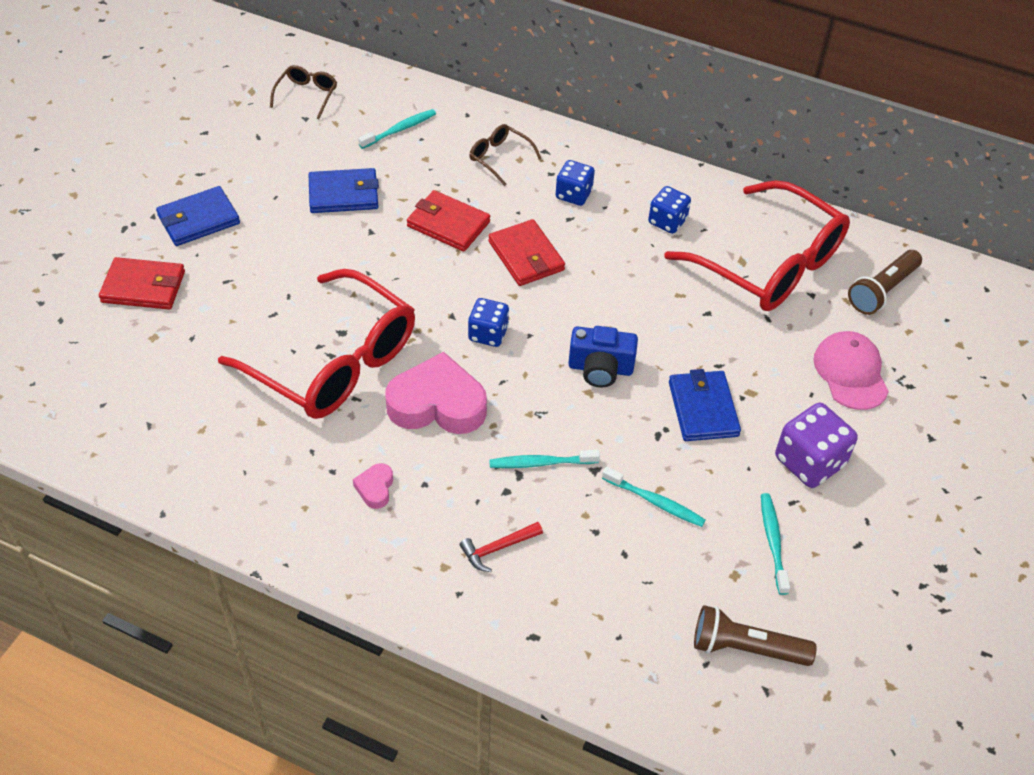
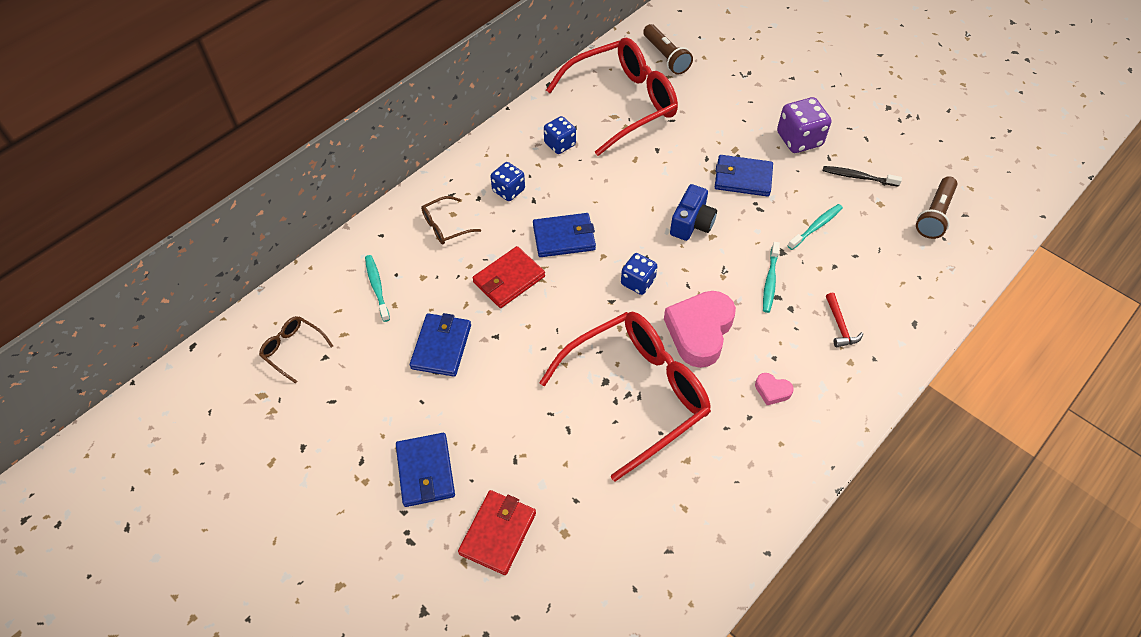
camera: 70 degrees left, 5 degrees up
(526, 256) = (564, 237): red wallet -> blue wallet
(773, 541) = (858, 177): turquoise toothbrush -> black toothbrush
(850, 372) = (731, 95): pink cap -> none

